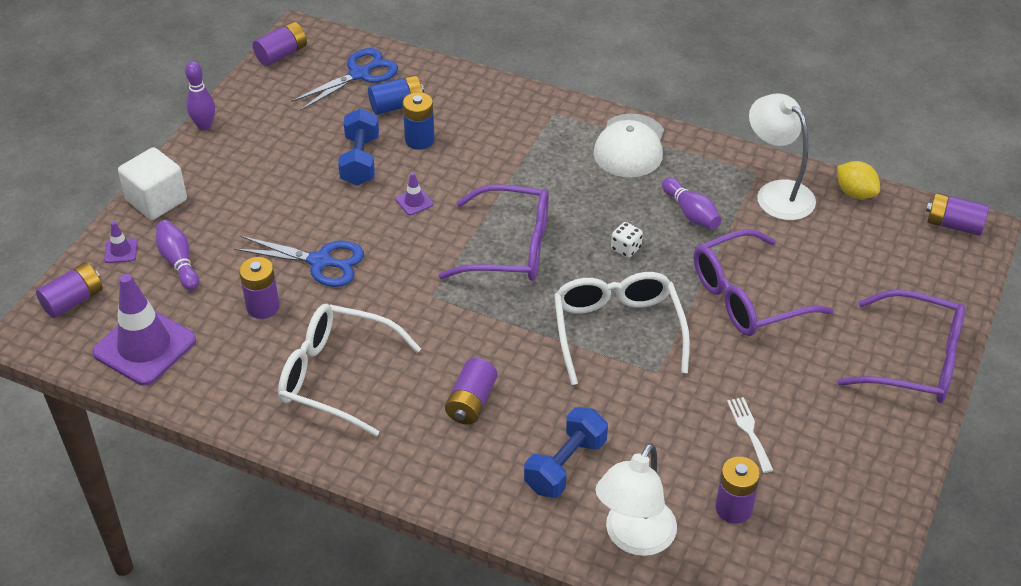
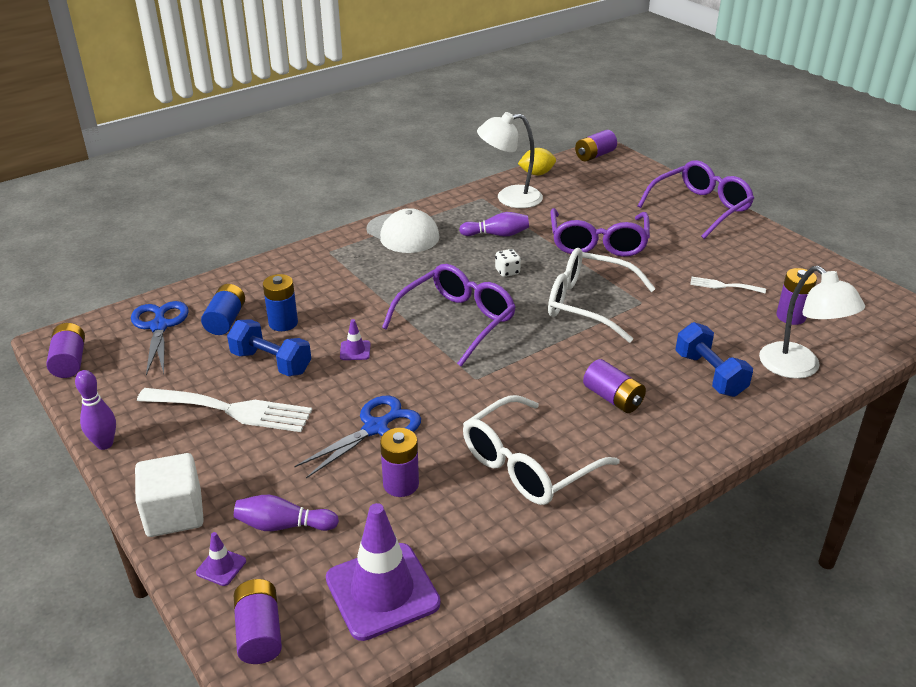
camera: 60 degrees left, 10 degrees down
(286, 170) = (232, 410): none -> white fork

